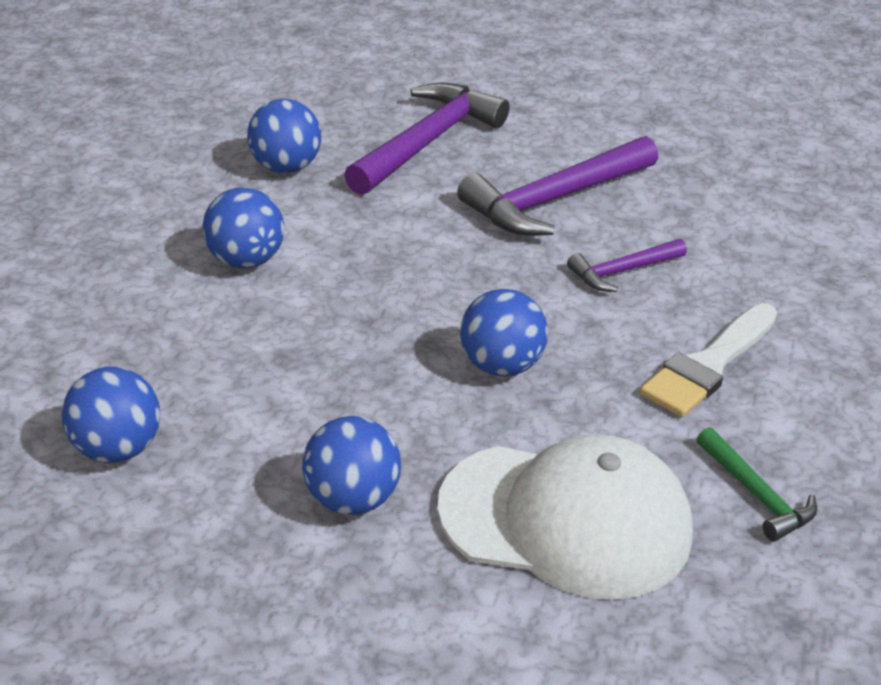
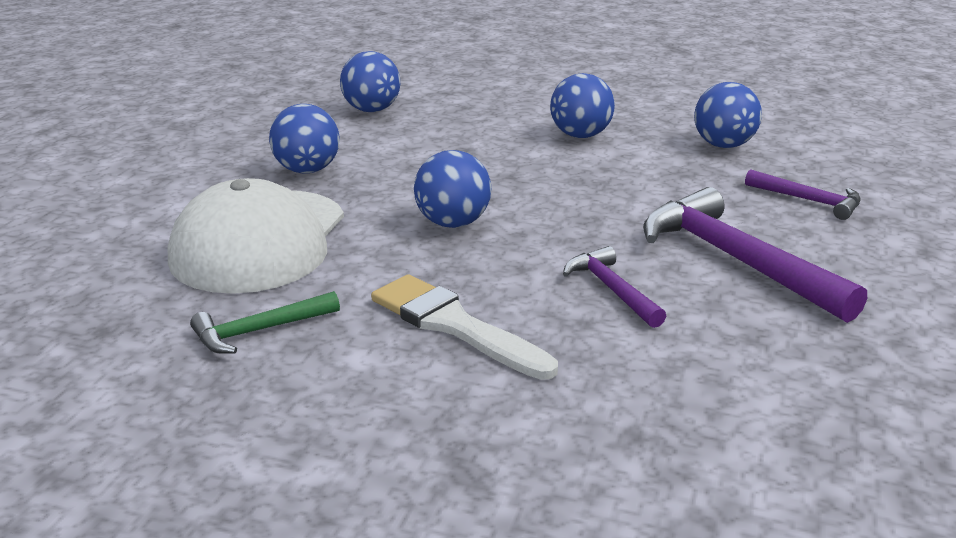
camera: 95 degrees right, 10 degrees down
(426, 142) = (808, 200): purple hammer -> purple hammer, size x0.53

